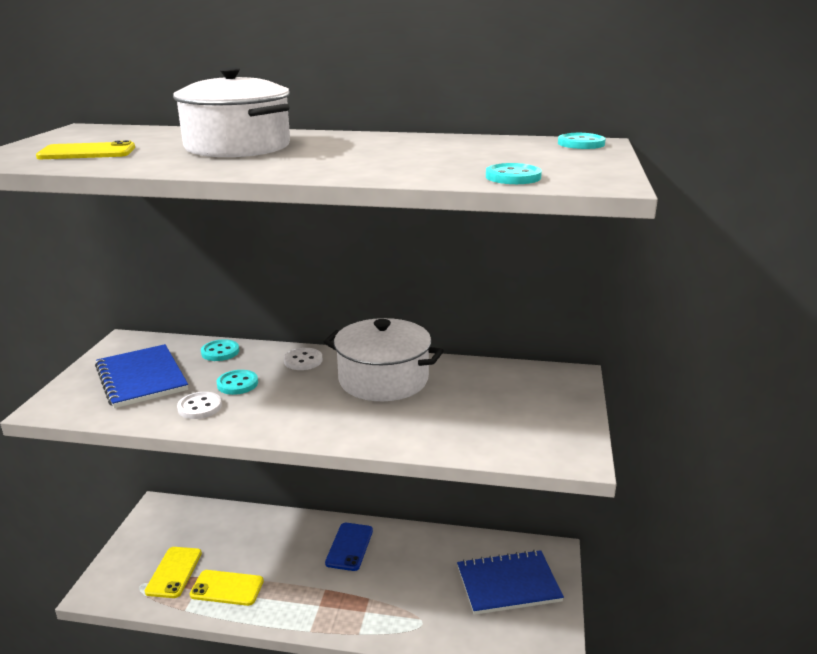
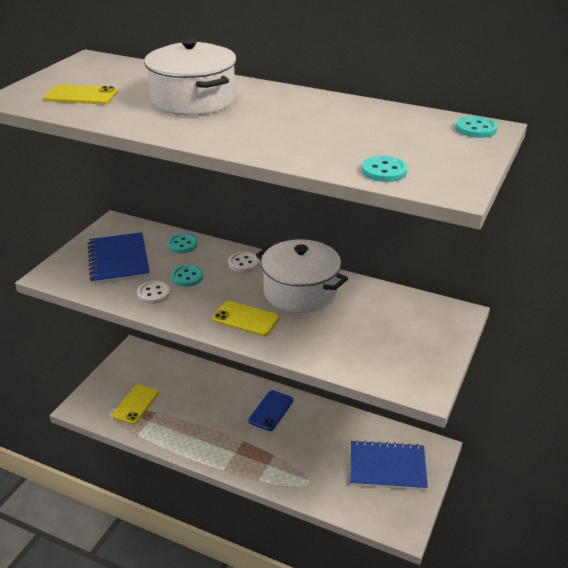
camera: 15 degrees right, 10 degrees up
(227, 588) = (171, 424): yellow phone -> yellow phone (245, 319)

